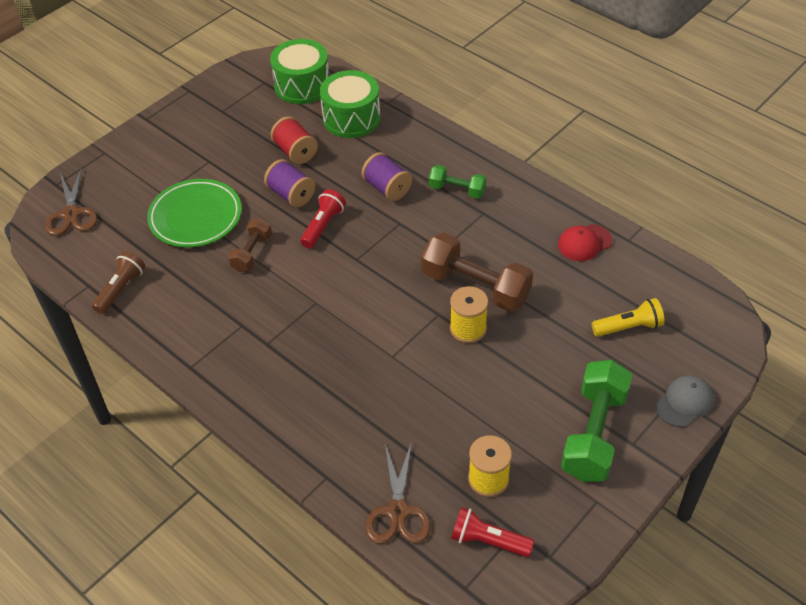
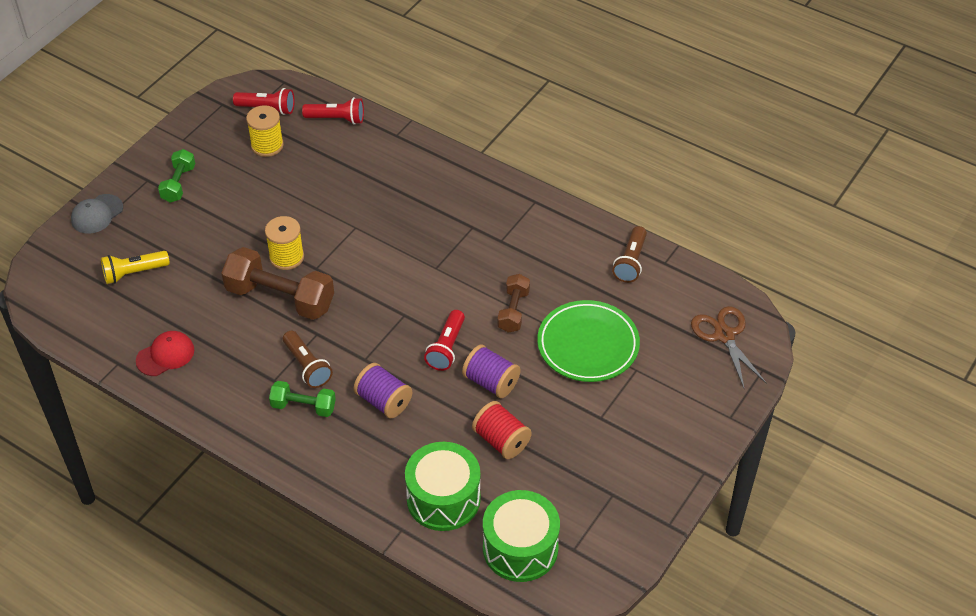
camera: 170 degrees right, 0 degrees up
(398, 512) = (337, 119): brown scissors -> red flashlight
(452, 221) = (307, 366): none -> brown flashlight
(594, 434) = (178, 184): green dumbbell -> green dumbbell, size x0.55

